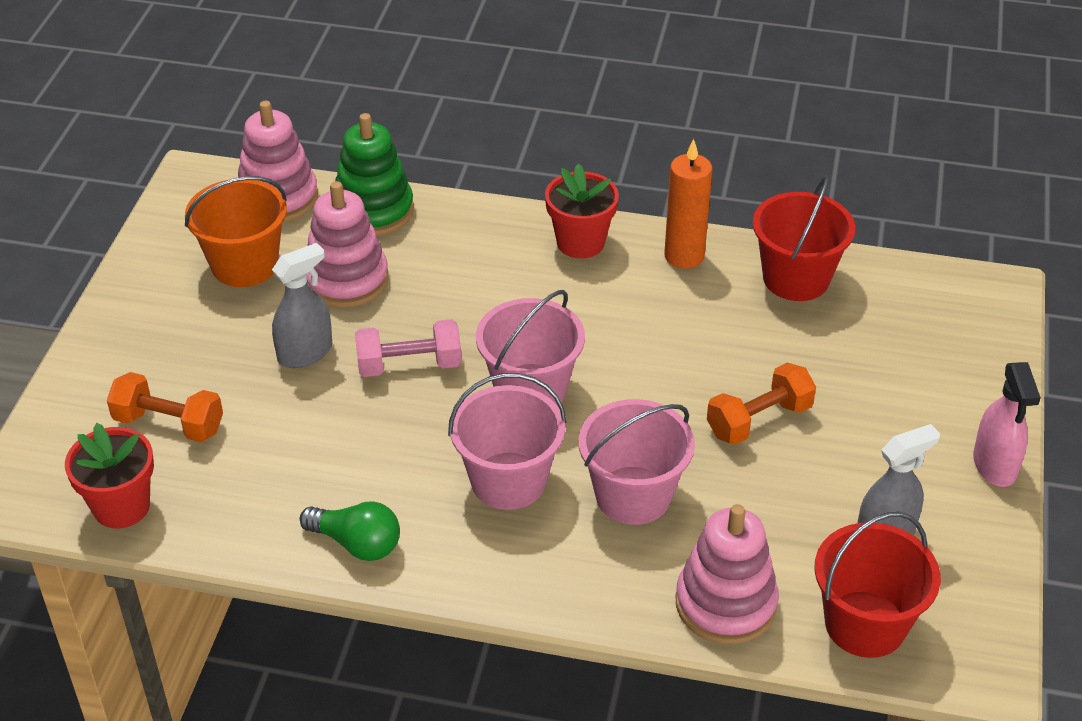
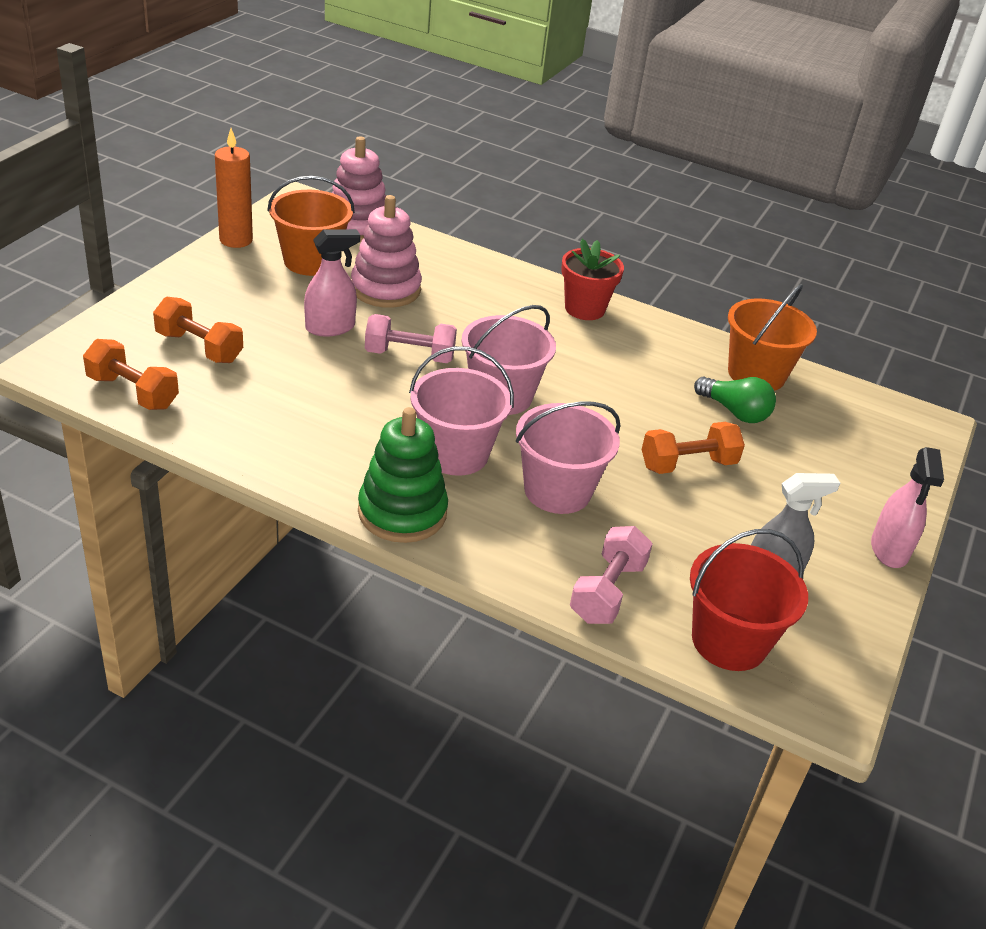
camera: 10 degrees right, 5 degrees down
(121, 506) = (133, 392): red flower pot -> orange dumbbell
(305, 353) = (330, 327): grey spray bottle -> pink spray bottle
(356, 543) = (308, 465): green light bulb -> green light bulb (734, 412)
(373, 210) = (427, 251): green stacking toy -> green stacking toy (402, 512)
(684, 256) = (667, 337): orange candle -> orange candle (236, 240)
(725, 603) = (607, 592): pink stacking toy -> pink dumbbell
(796, 278) = (756, 374): red bucket -> orange bucket

